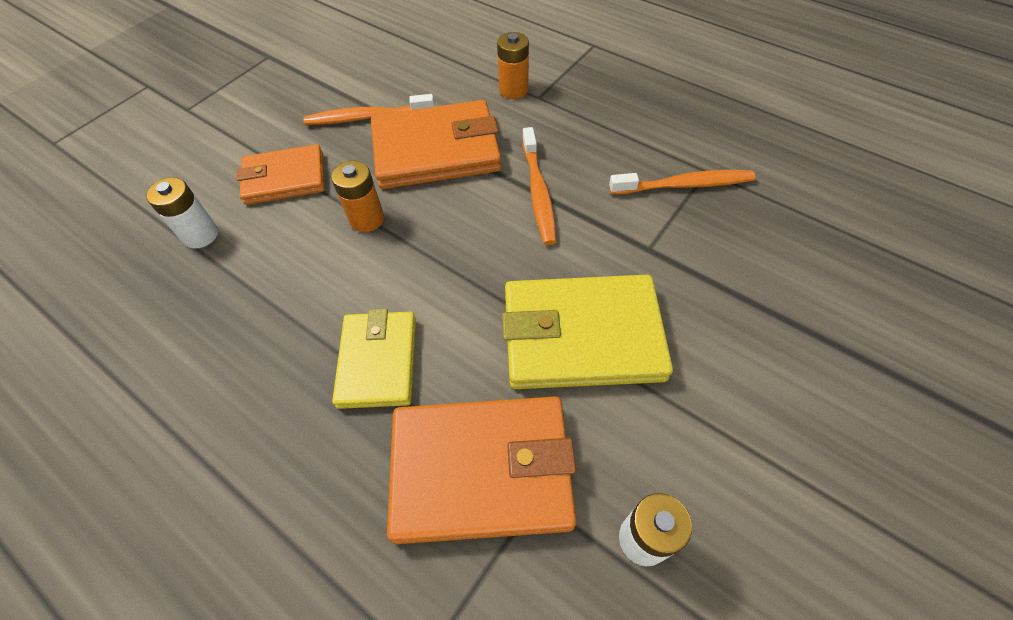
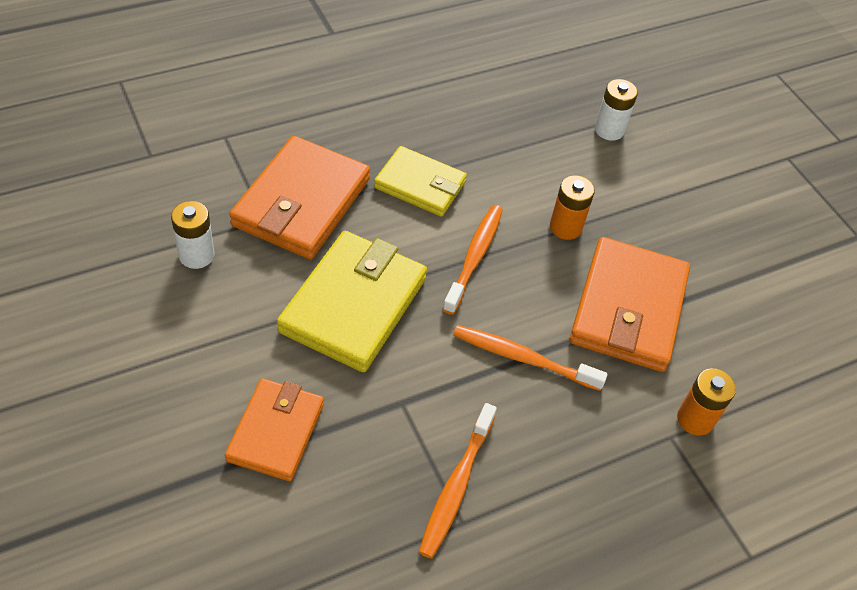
camera: 110 degrees right, 5 degrees down
(285, 178) = (649, 193): orange wallet -> orange wallet (276, 432)
(367, 117) = (709, 276): orange toothbrush -> orange toothbrush (474, 257)

